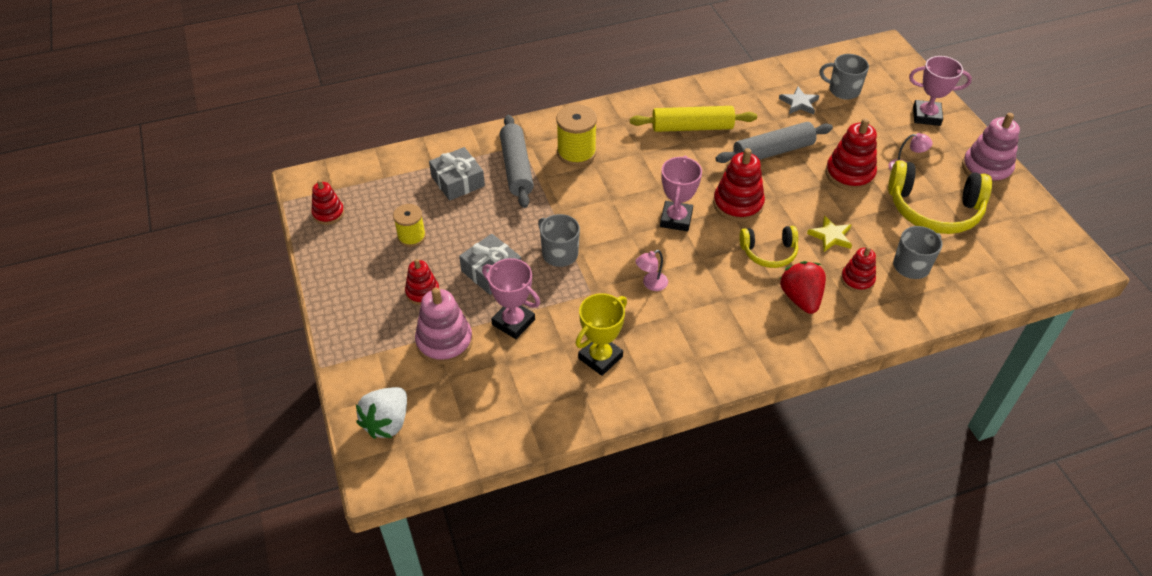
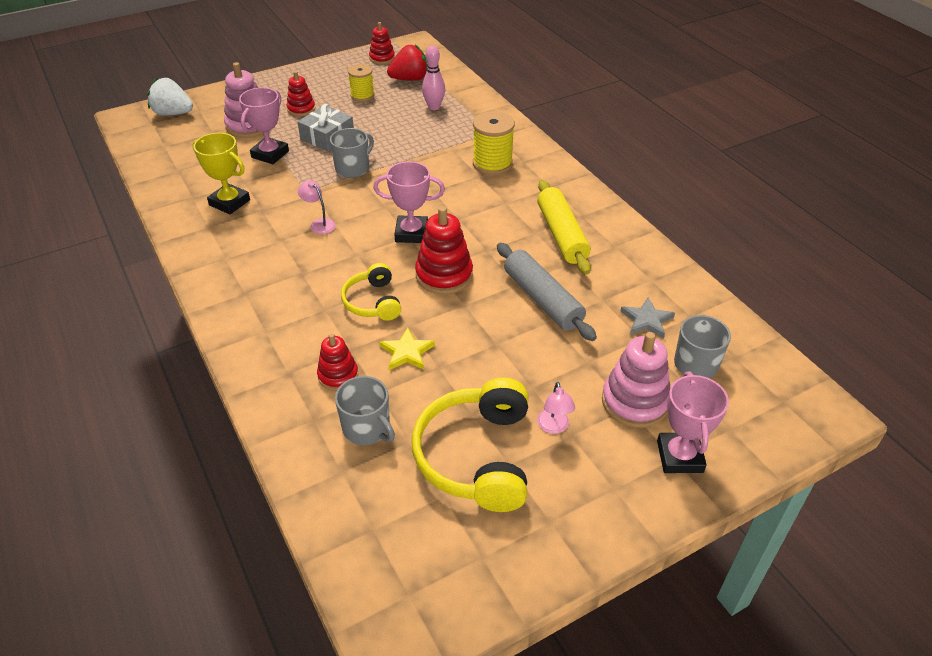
camera: 80 degrees right, 5 degrees down
(458, 181) = (434, 107): grey gift -> pink bowling pin
(517, 168) = (460, 133): grey rolling pin -> none
(800, 298) = (306, 328): red strawberry -> red strawberry (409, 79)
(849, 174) = (522, 369): red stacking toy -> none
(986, 169) = (582, 527): pink stacking toy -> pink stacking toy (634, 402)

